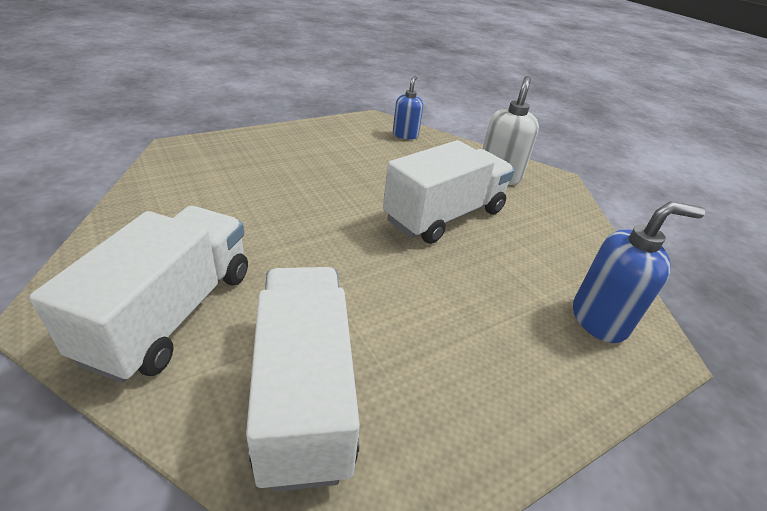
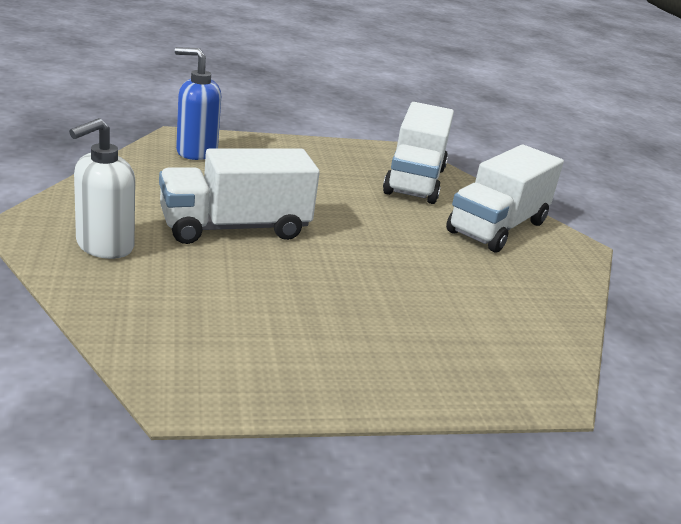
camera: 160 degrees left, 10 degrees down
(405, 135) = (160, 341): blue soap dispenser -> none

